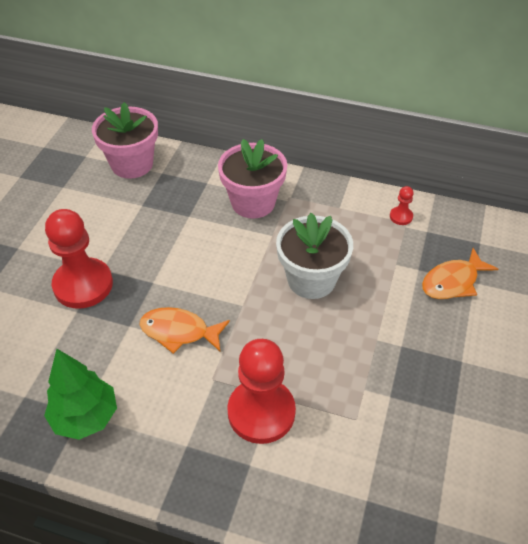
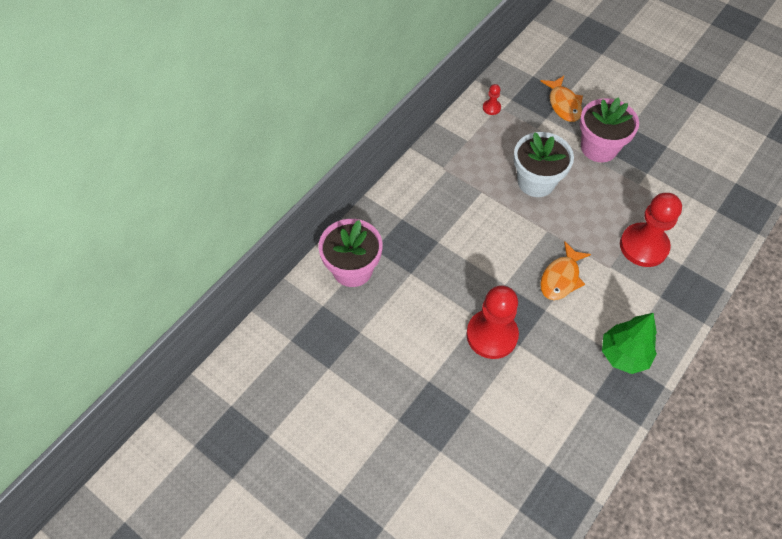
camera: 70 degrees left, 10 degrees up
(253, 202) = (440, 193): pink flower pot -> pink flower pot (599, 148)

